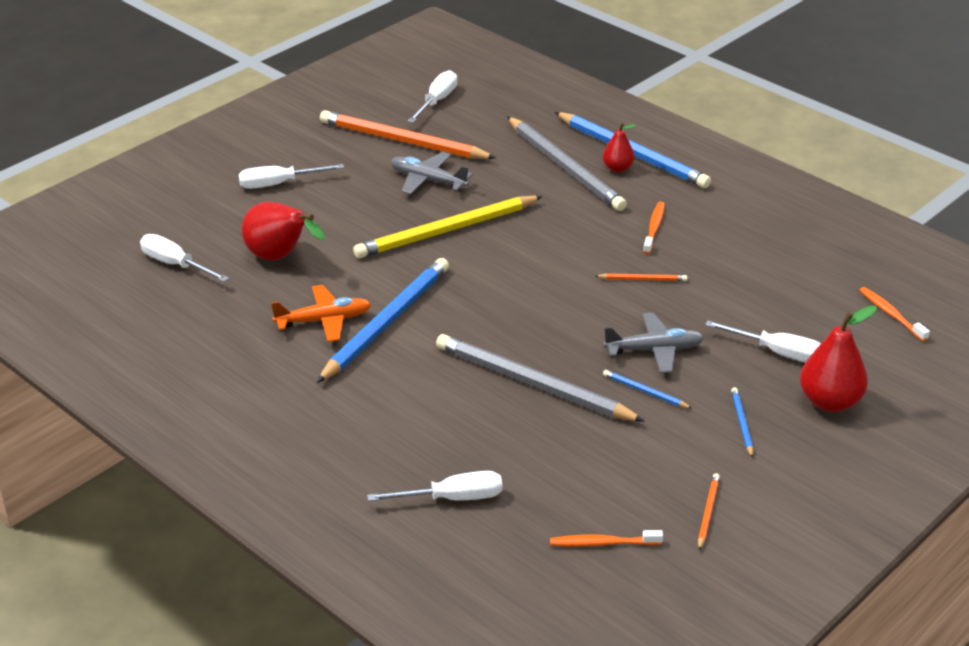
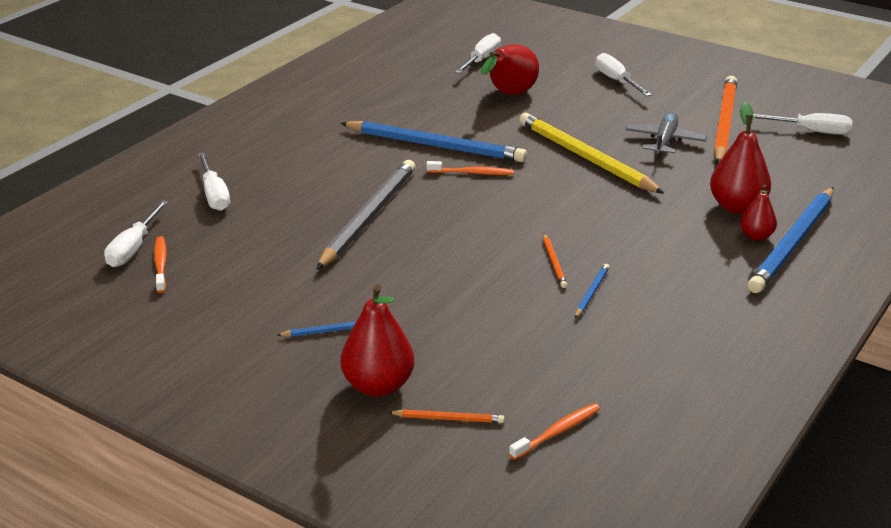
camera: 80 degrees right, 5 degrees down
(324, 320) = (429, 121): orange plane -> none
(565, 167) = (737, 207): grey pencil -> red pear
(645, 391) = (370, 273): blue pencil -> blue pencil (591, 292)
(654, 228) = (652, 264): orange toothbrush -> orange toothbrush (472, 173)
(654, 350) = (437, 275): grey plane -> none
(707, 512) = (200, 315): orange pencil -> orange pencil (448, 418)
(777, 352) = (455, 349): white screwdriver -> white screwdriver (134, 248)

